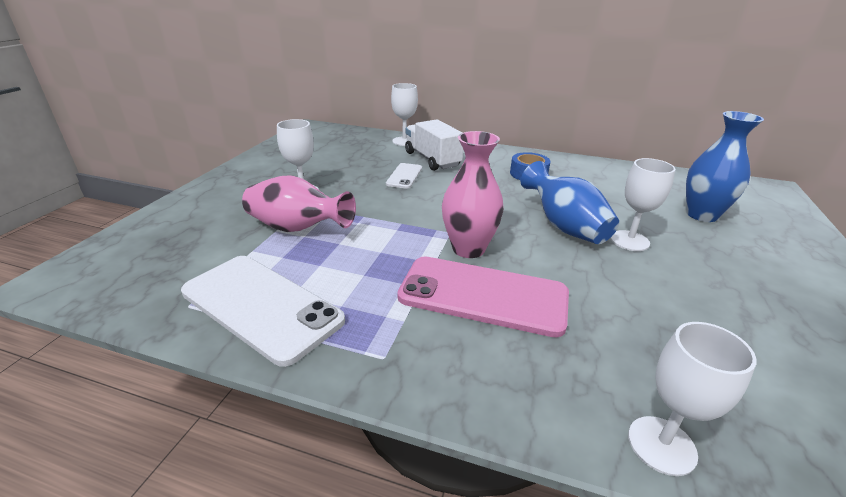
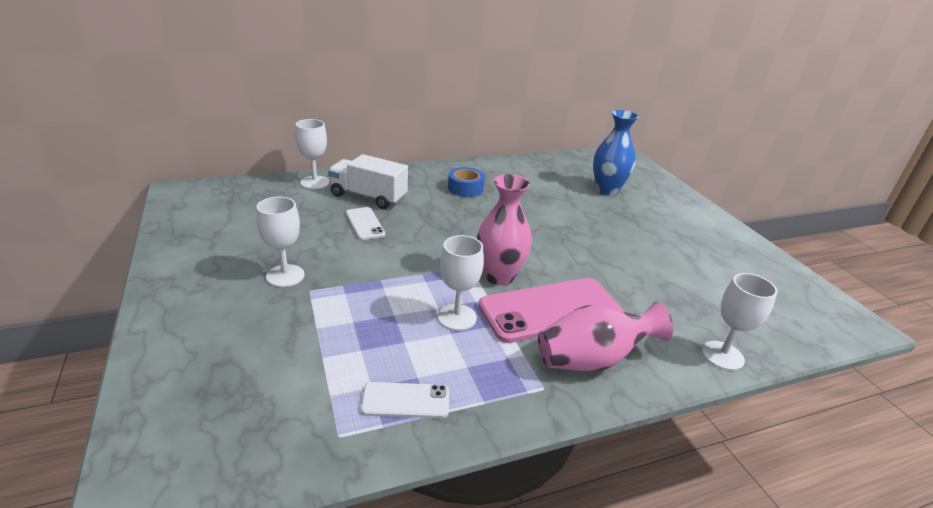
camera: 40 degrees left, 0 degrees up
(261, 306) = (405, 401): white phone -> white phone, size x0.50
(297, 228) = (336, 316): pink vase -> pink vase (593, 359)
(564, 227) = (540, 230): blue vase -> none
(629, 241) = (588, 227): white goblet -> white goblet (457, 317)

